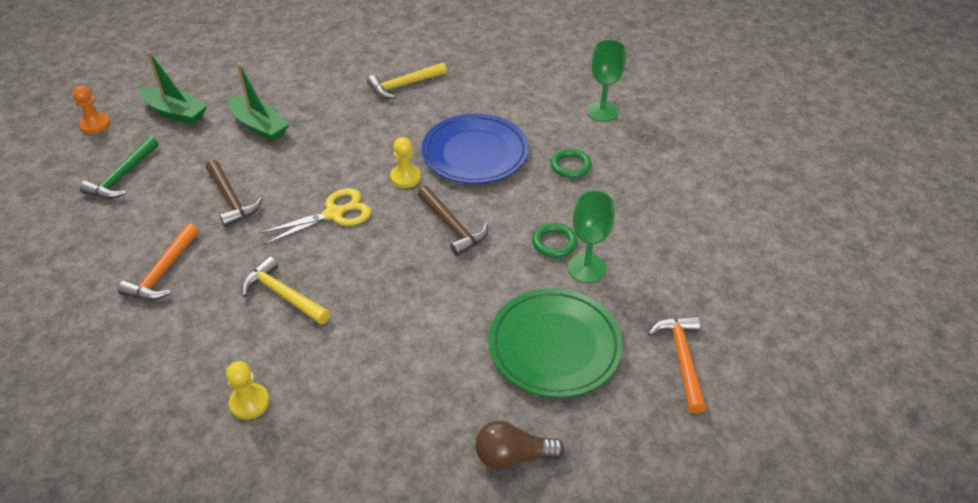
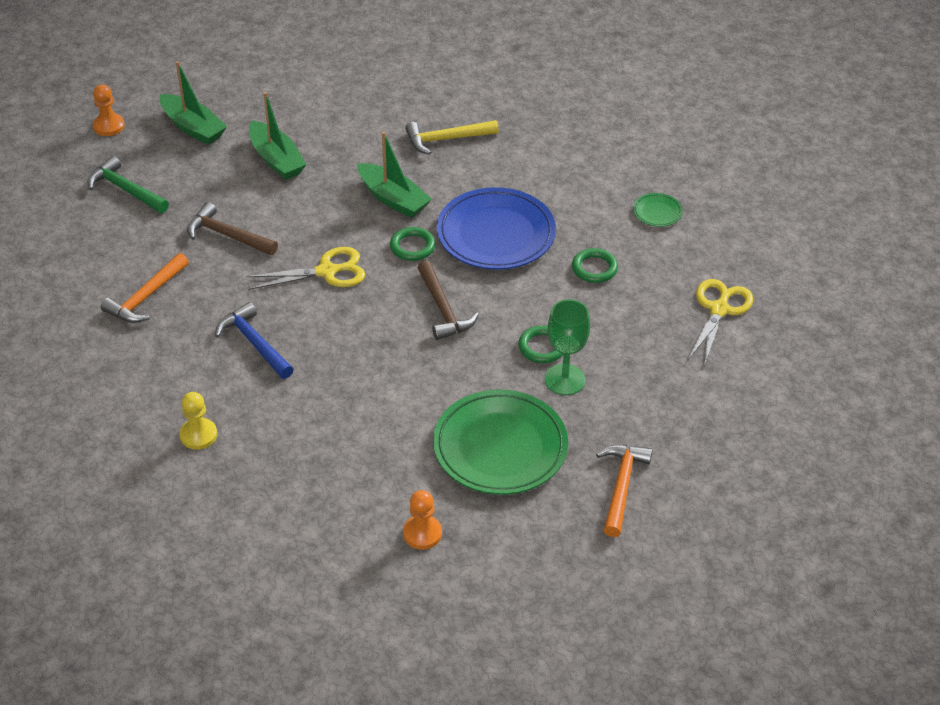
camera: 15 degrees right, 0 degrees up
(123, 176) = (126, 190): green hammer -> green hammer turned 90 degrees clockwise
(231, 199) = (228, 235): brown hammer -> brown hammer turned 135 degrees clockwise
(283, 295) = (254, 343): yellow hammer -> blue hammer
(374, 140) = (393, 199): none -> green boat
(405, 177) = (412, 247): yellow pawn -> green ring
(513, 456) = (422, 533): brown light bulb -> orange pawn
(602, 111) = (657, 212): green goblet -> green plate
(689, 180) = (719, 309): none -> yellow scissors

